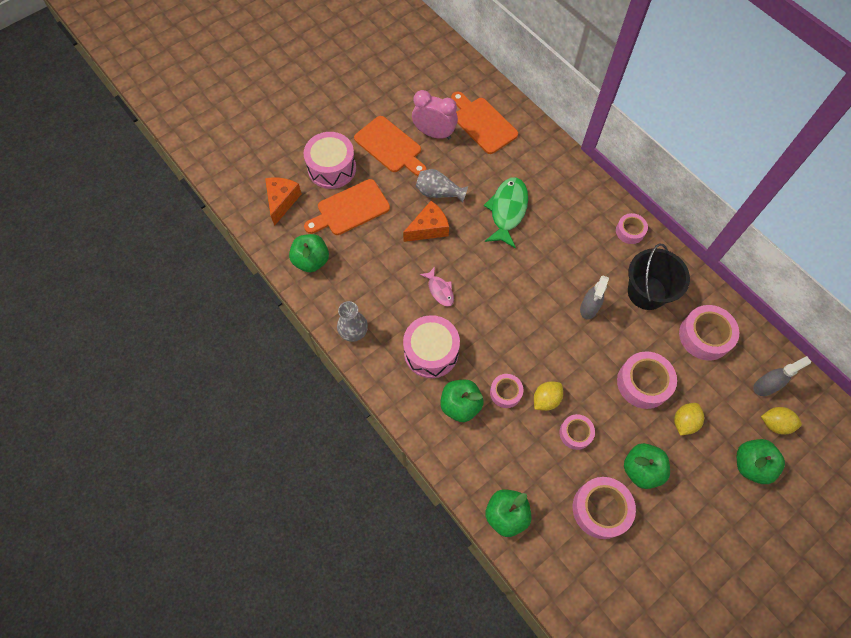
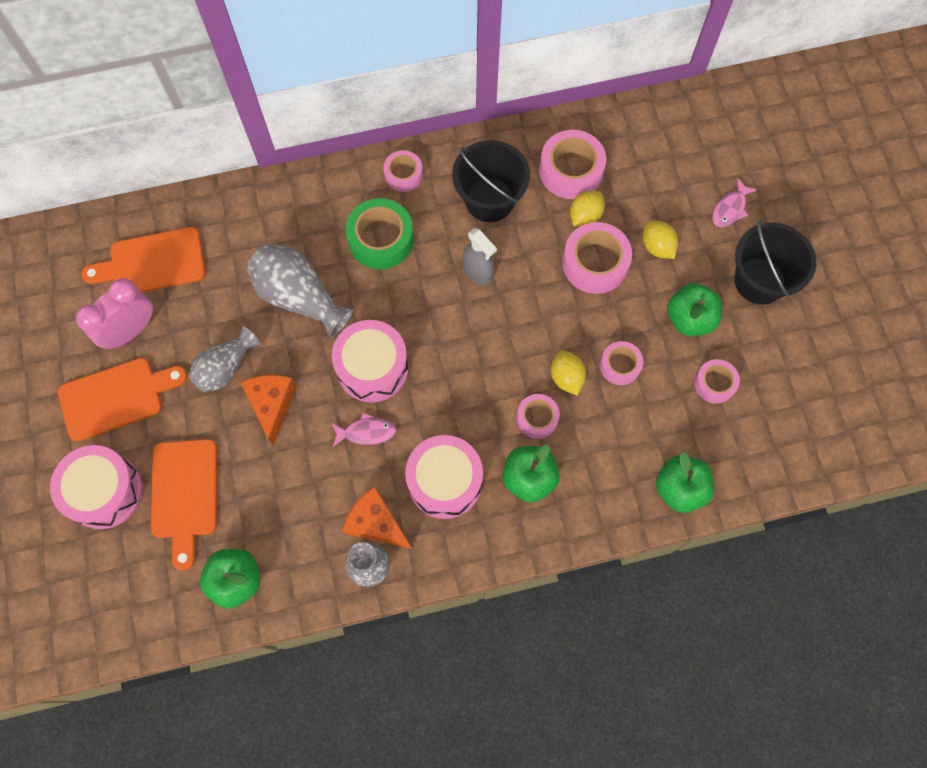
camera: 65 degrees left, 5 degrees up
(282, 201) = (118, 584): orange cheese -> orange cheese (376, 523)
(484, 274) = (372, 368): none -> pink drum
(507, 211) = (299, 297): green fish -> grey vase
(575, 239) = (381, 239): none -> green tape
(601, 509) = (714, 383): pink tape -> pink tape, size x0.60
(705, 512) = (759, 281): none -> black bucket
(751, 465) = (730, 208): green apple -> pink fish
(765, 386) = (654, 145): grey spray bottle -> none
(775, 424) = (697, 160): yellow lemon -> yellow lemon (585, 216)

